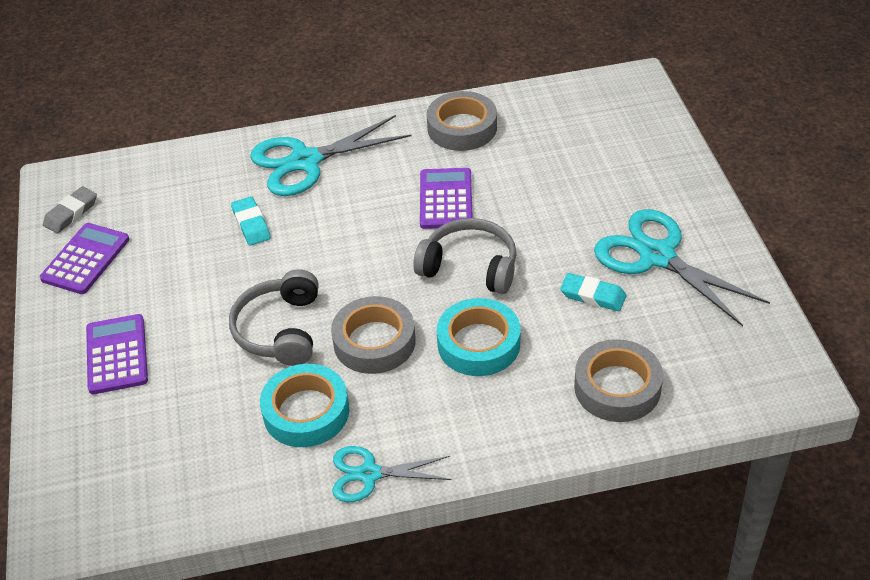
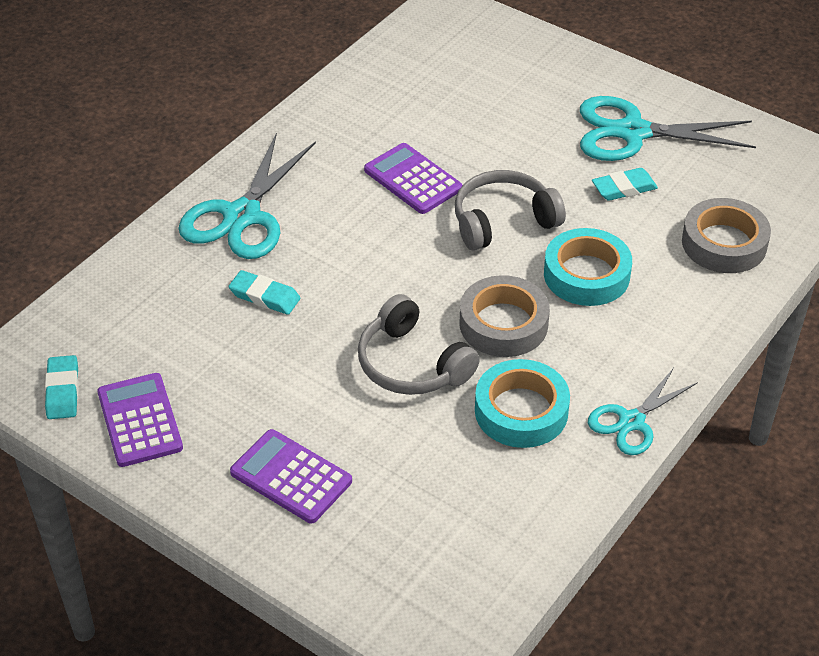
camera: 45 degrees left, 0 degrees up
(71, 213) = (63, 391): grey eraser -> turquoise eraser
(462, 128) = (349, 114): grey tape -> none

